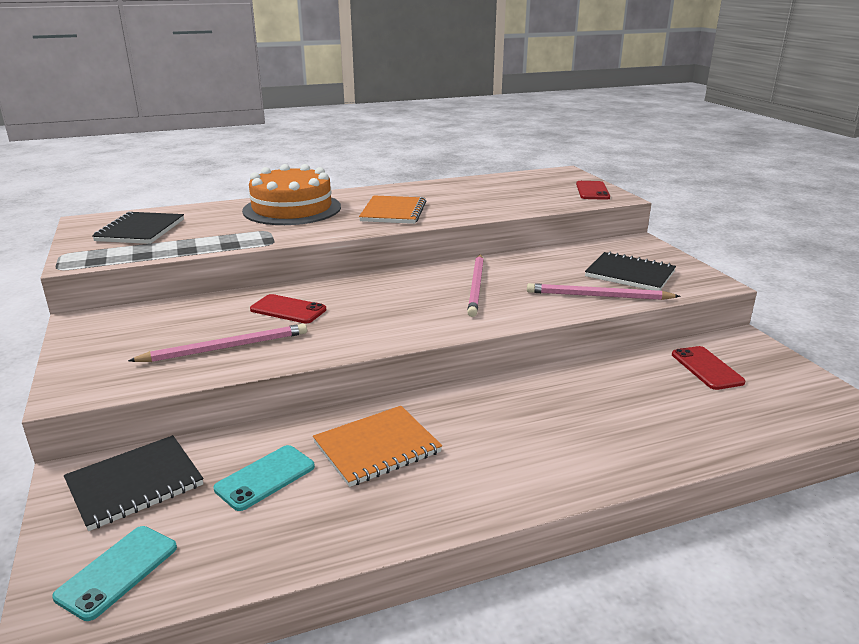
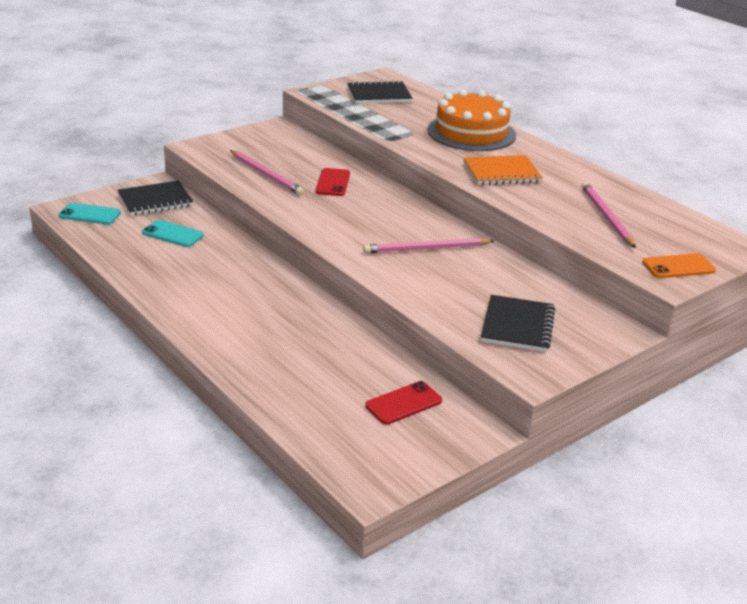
camera: 70 degrees right, 5 degrees up
(135, 484) = (155, 200): black notebook -> black notebook turned 60 degrees counterclockwise
(377, 448) = (215, 263): orange notebook -> none
(592, 191) = (678, 267): red phone -> orange phone
(598, 296) = (448, 309): pink pencil -> pink pencil (606, 217)

